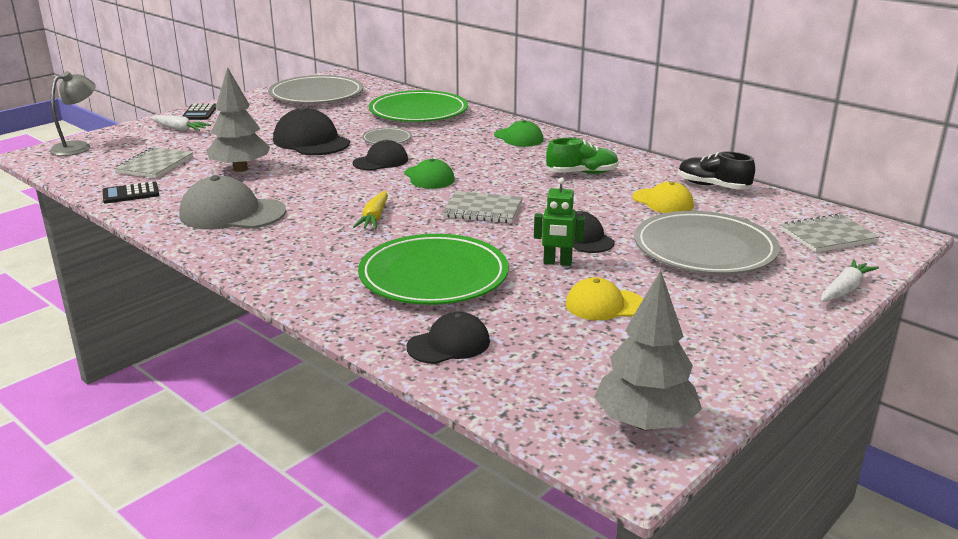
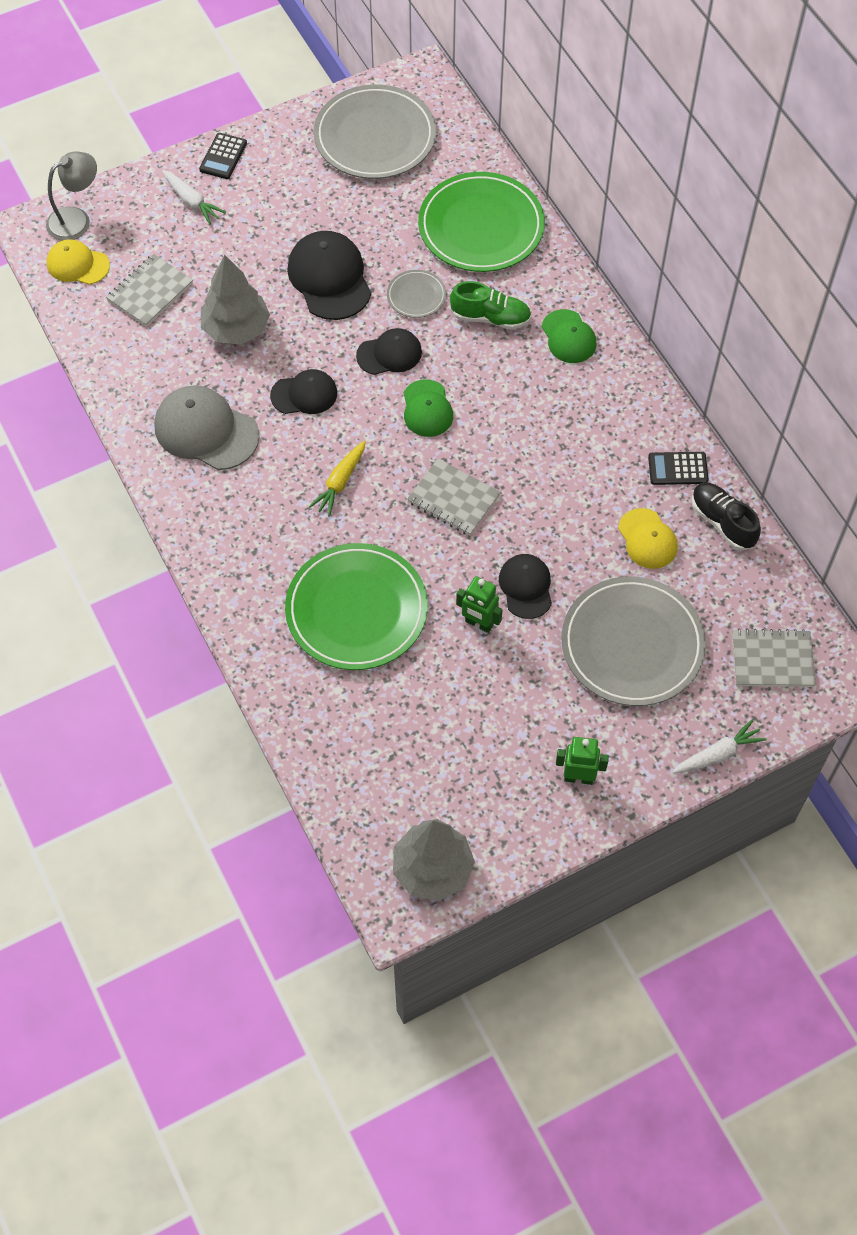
camera: 20 degrees right, 35 degrees up
(131, 194) = (116, 356): black calculator -> black calculator (678, 469)
(449, 344) = (328, 720): black cap -> black cap (304, 394)
(582, 173) = (596, 449): green shoe -> green shoe (490, 317)
(604, 305) = (485, 706): yellow cap -> yellow cap (77, 264)
(735, 328) = (578, 777): none -> green robot

